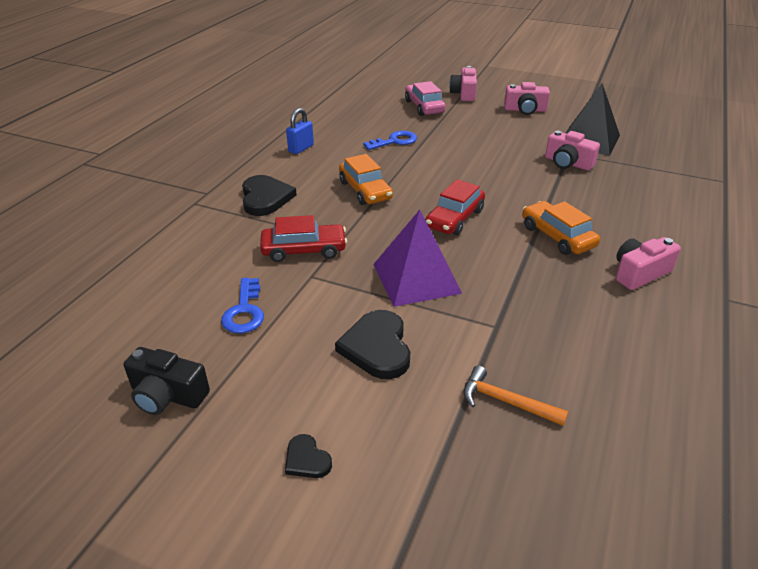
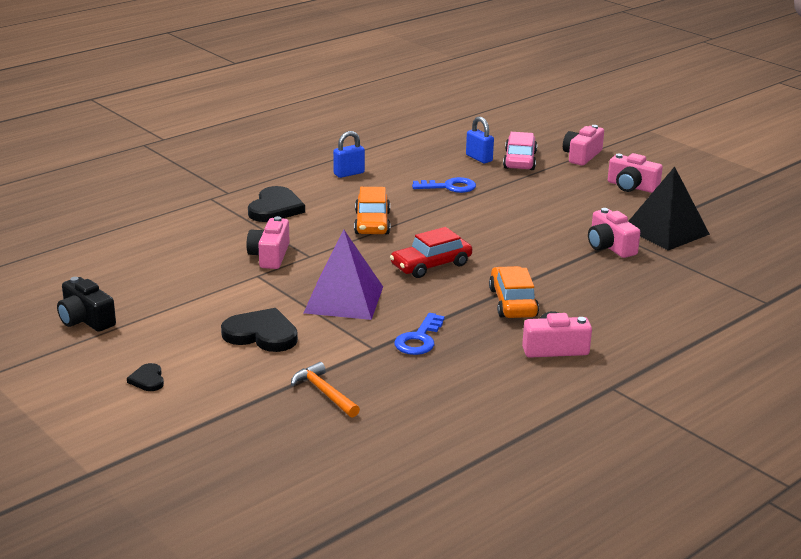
camera: 25 degrees right, 10 degrees down
(244, 311) = (183, 285): blue key -> blue key (419, 339)
(304, 250) = (270, 256): red car -> pink camera
(377, 347) = (261, 334): black heart -> black heart turned 90 degrees clockwise
(392, 112) = (479, 158): none -> blue padlock

